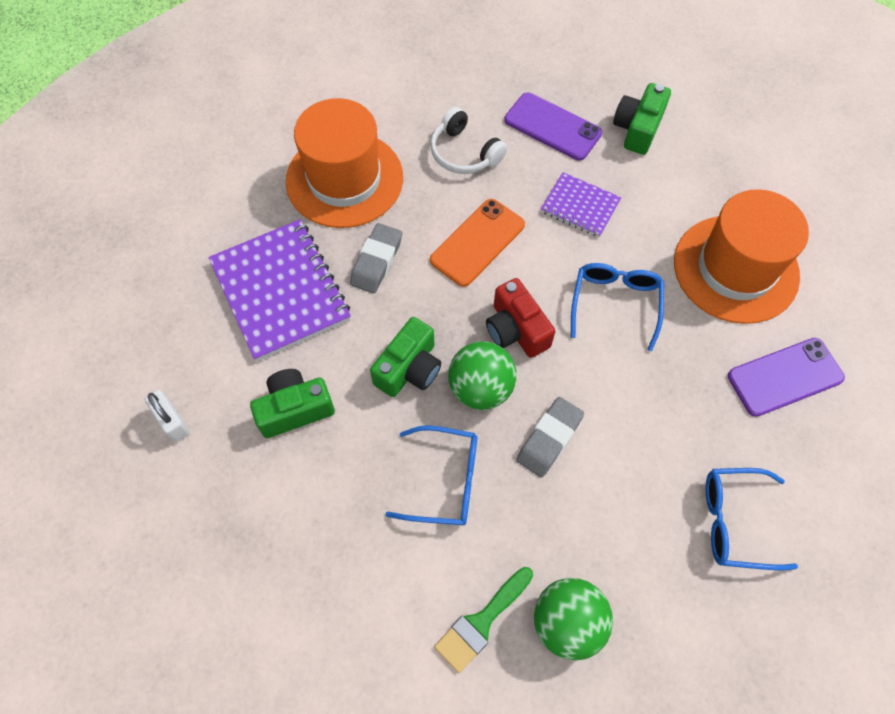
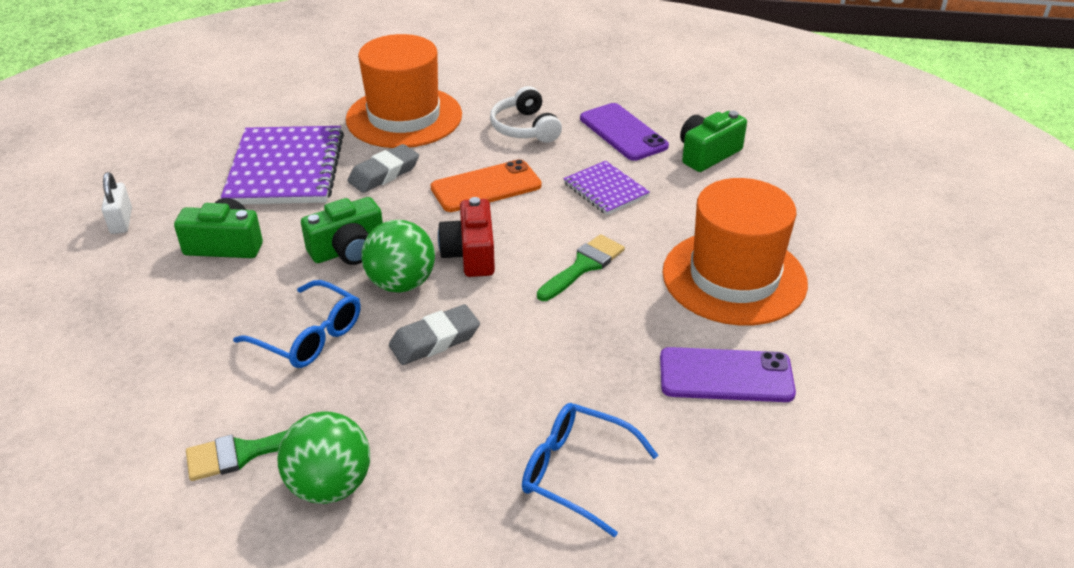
camera: 25 degrees right, 25 degrees down
(615, 304) = (583, 266): blue glasses -> green brush

